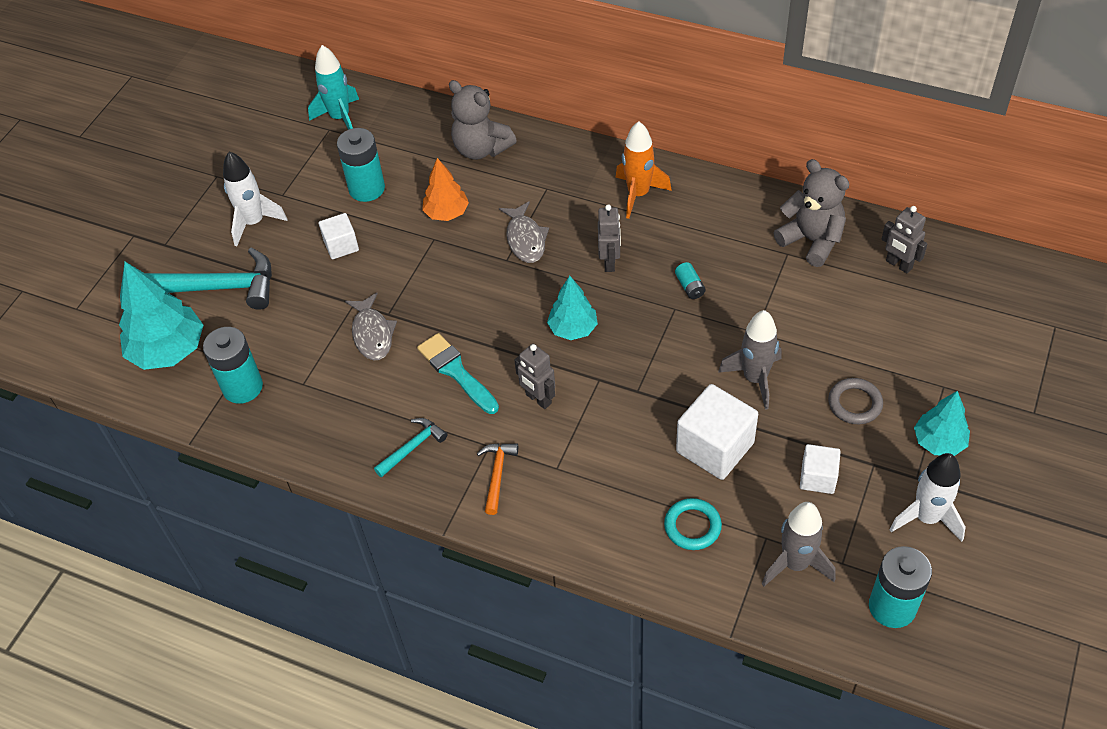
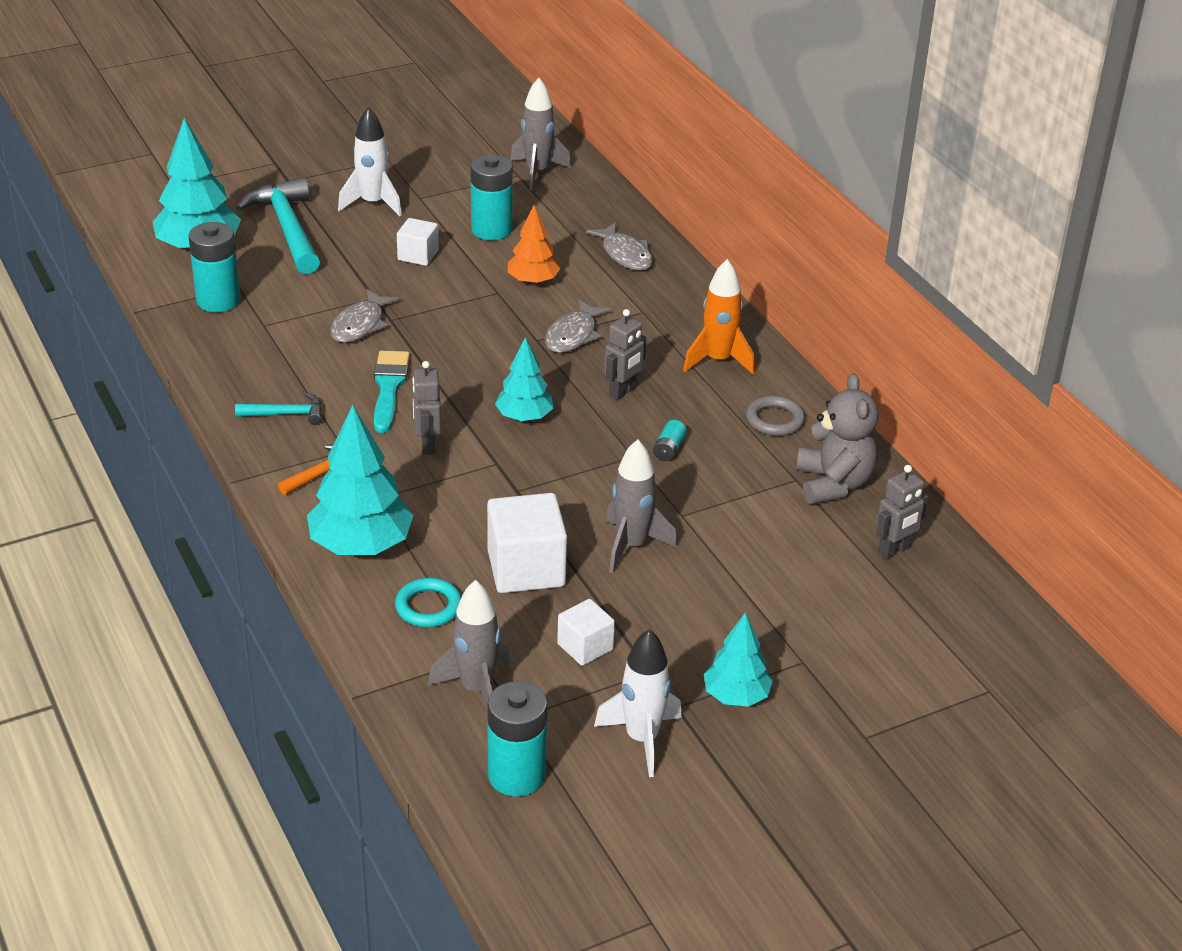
camera: 35 degrees right, 15 degrees down
(216, 287) = (287, 228): turquoise hammer -> turquoise hammer turned 150 degrees counterclockwise
(340, 118) = (537, 172): turquoise rocket -> grey rocket
(481, 149) = (625, 254): grey teddy bear -> grey fish
(593, 514) = (361, 545): none -> turquoise tree
(854, 403) = (697, 619): grey ring -> grey ring (774, 420)
(898, 265) = (894, 550): grey robot -> grey robot turned 120 degrees counterclockwise

